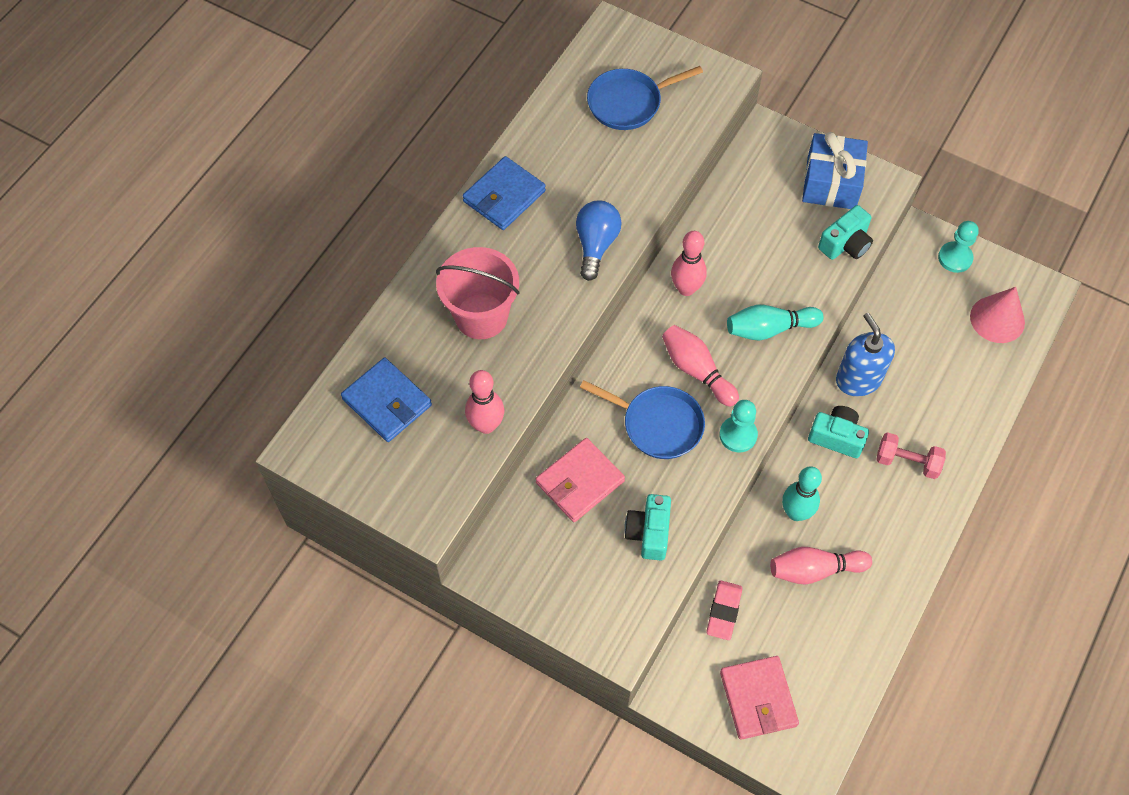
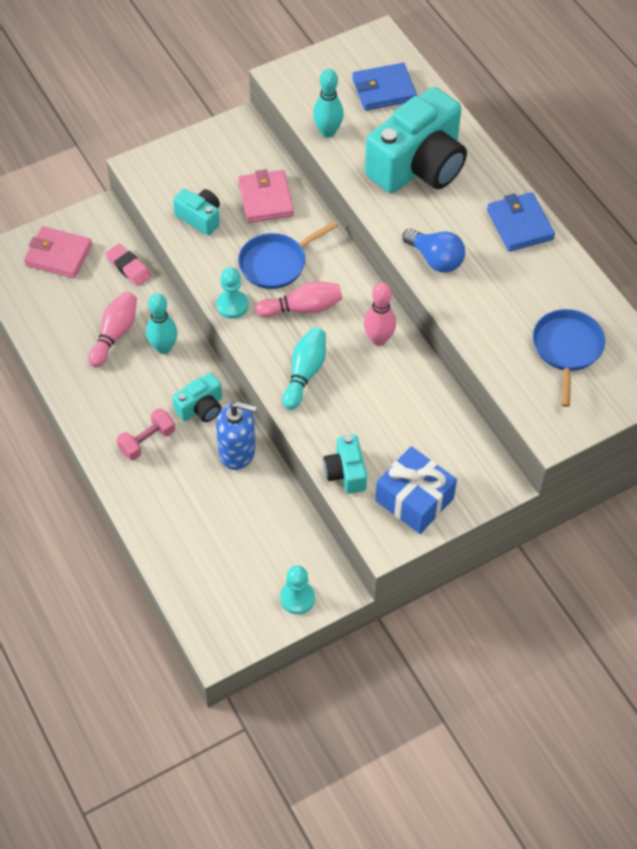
camera: 120 degrees right, 5 degrees down
(481, 316) = (418, 166): pink bucket -> turquoise camera
(486, 425) = (328, 132): pink bowling pin -> turquoise bowling pin
(997, 319) = (217, 590): pink cone -> none

